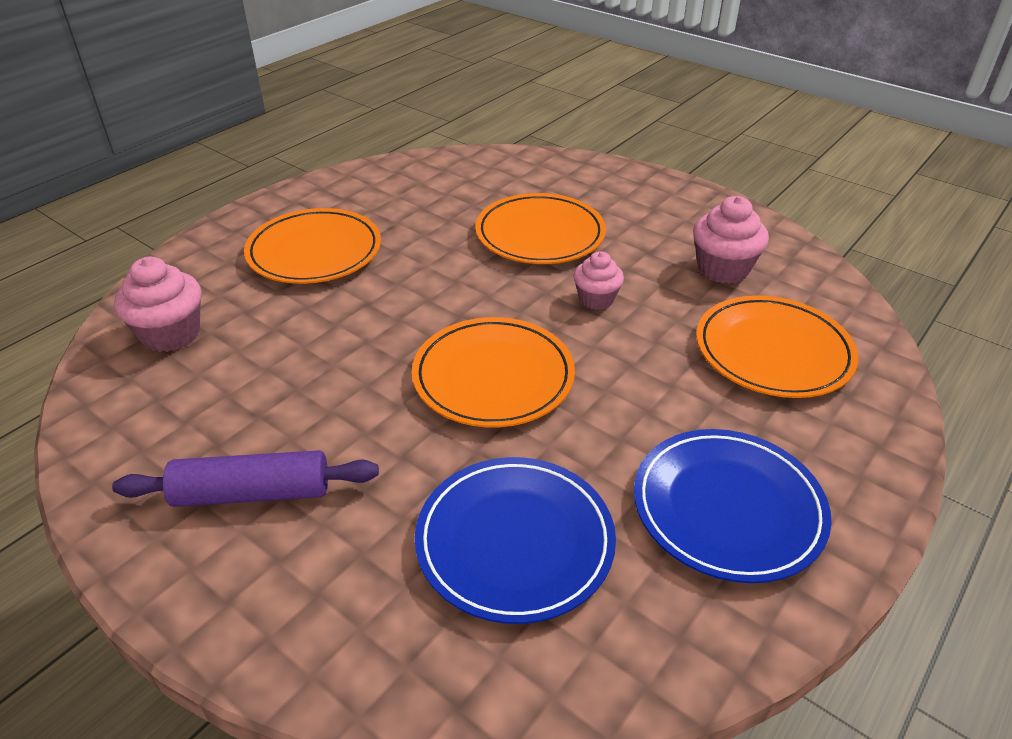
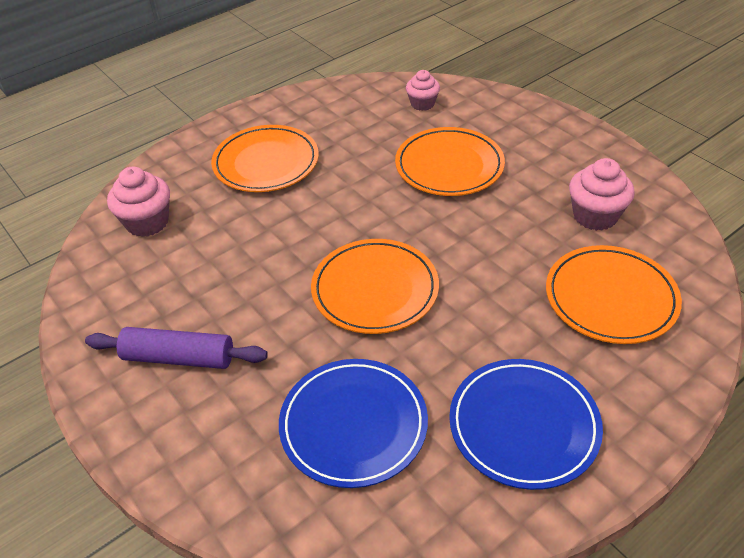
camera: 15 degrees right, 5 degrees up
(596, 299) = (477, 231): pink cupcake -> pink cupcake (422, 104)

